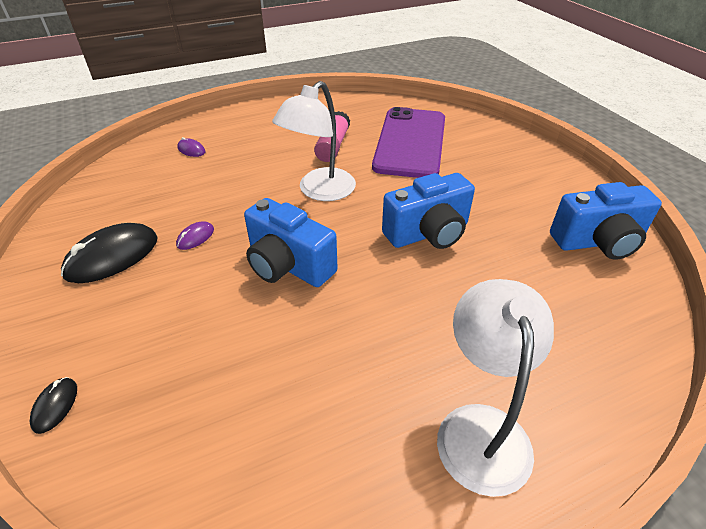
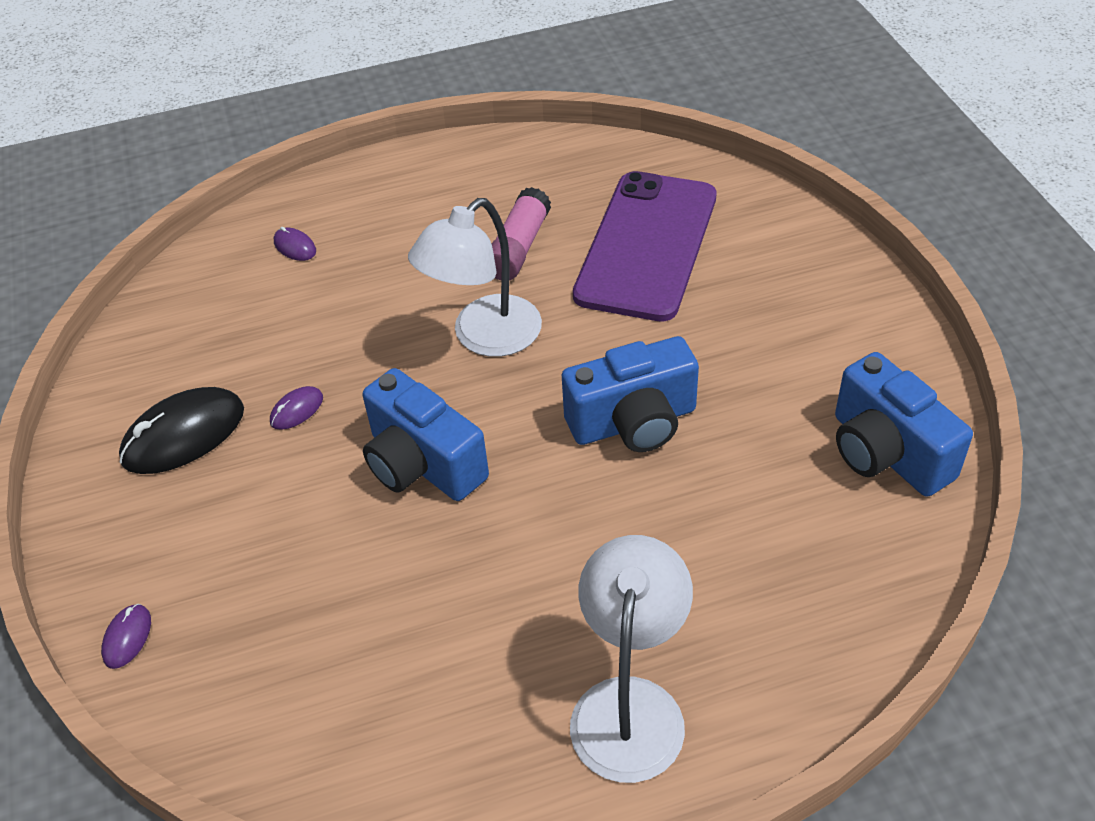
camera: 10 degrees right, 5 degrees up
(55, 406) = (127, 637): black mouse -> purple mouse
(597, 242) = (886, 452): blue camera -> blue camera turned 60 degrees clockwise

